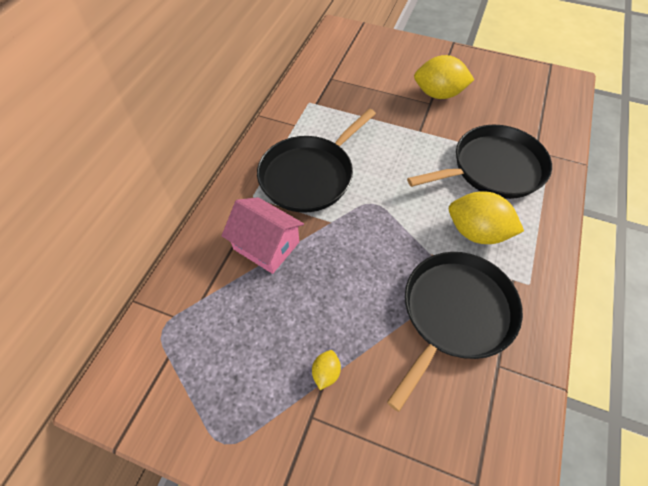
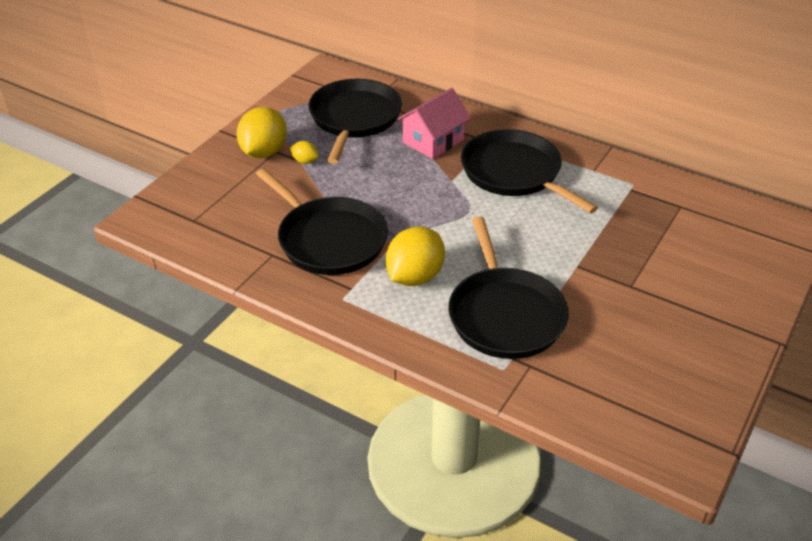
camera: 100 degrees right, 15 degrees down
(229, 334) = (354, 119): none -> black pan
(438, 94) = (649, 297): yellow lemon -> yellow lemon (264, 152)

